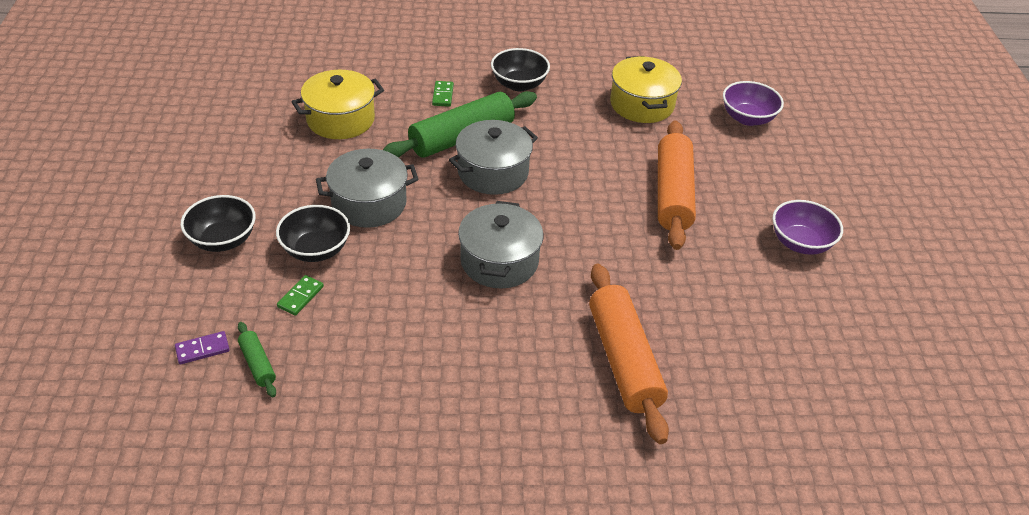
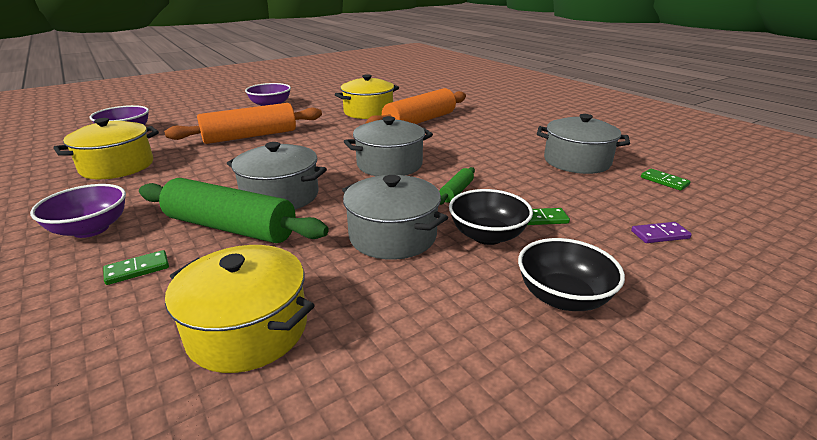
camera: 120 degrees left, 15 degrees down
(202, 349) = (660, 235): purple domino -> purple domino turned 45 degrees counterclockwise
(248, 454) = (664, 181): none -> green domino
(257, 364) = (619, 207): green rolling pin -> green rolling pin (456, 192)
(362, 420) = (577, 161): none -> grey pot
(519, 84) = (91, 229): black bowl -> purple bowl
(706, 327) = (368, 112): none -> yellow pot

